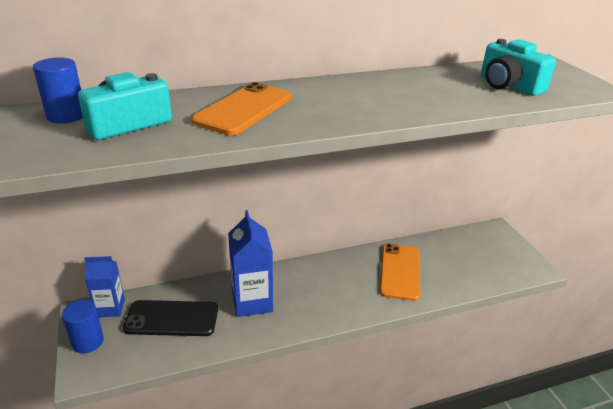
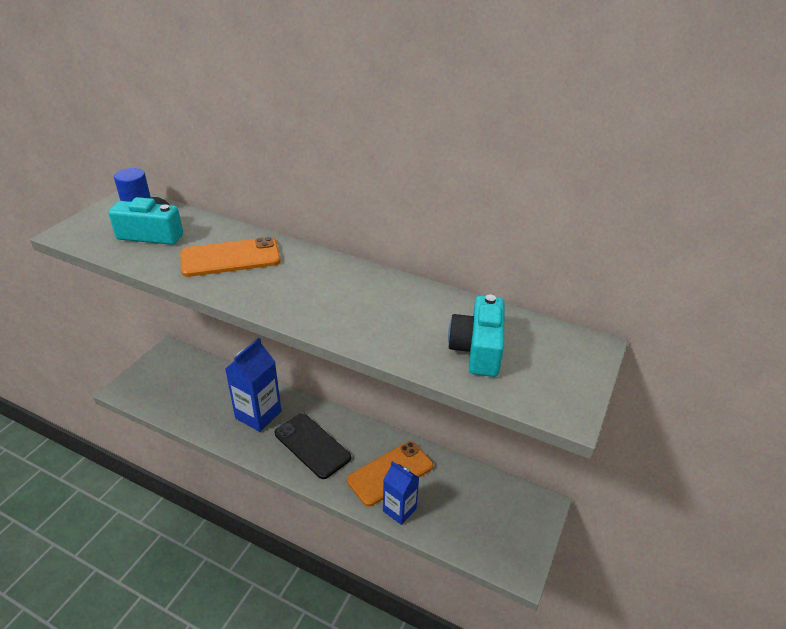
camera: 45 degrees right, 5 degrees up
(87, 341) = (147, 372): blue cylinder -> none
(110, 308) = (182, 358): blue carton -> blue carton (399, 510)
(172, 319) = (201, 390): black phone -> black phone (312, 445)

